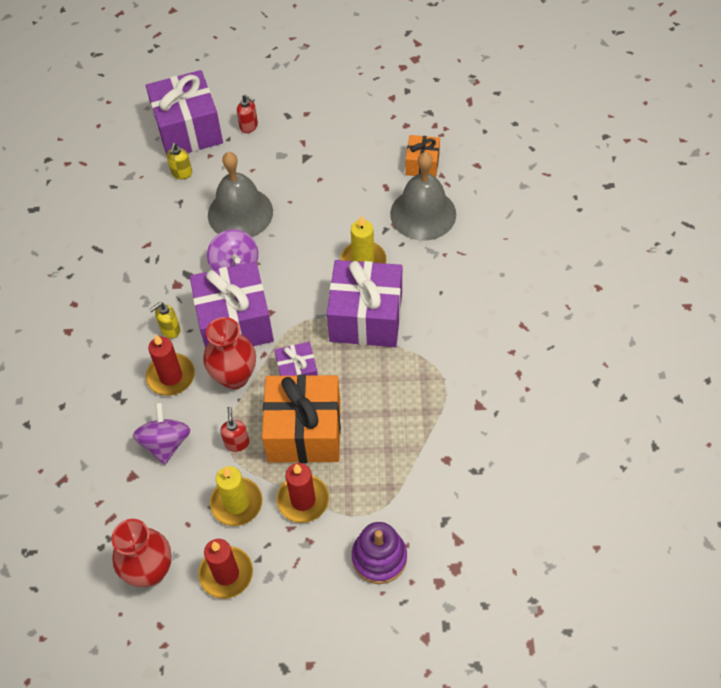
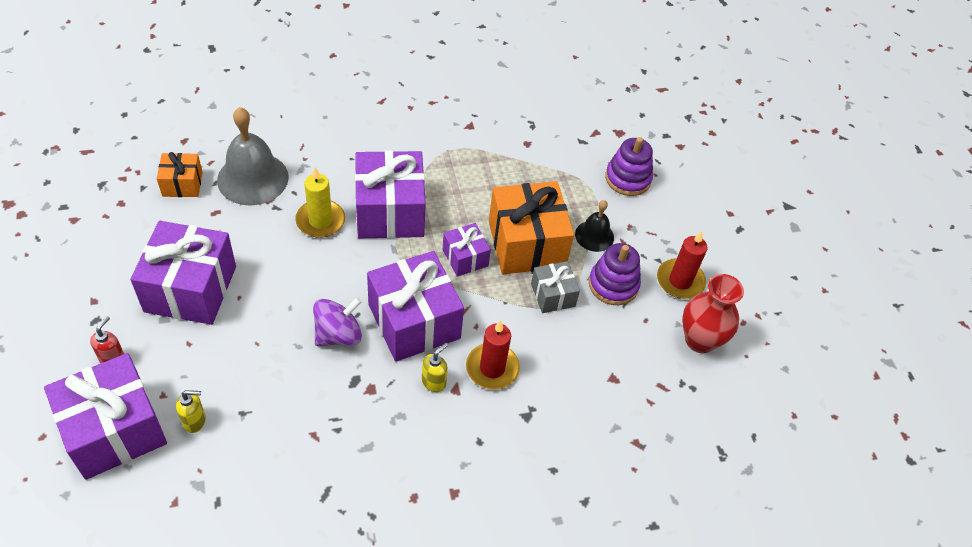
camera: 110 degrees left, 5 degrees down
(165, 443) = (570, 356): purple spinning top -> none
(170, 330) = (434, 382): yellow soap dispenser -> yellow soap dispenser turned 90 degrees counterclockwise
(234, 376) = (480, 310): red vase -> none
(236, 503) = (613, 285): yellow candle -> purple stacking toy
(237, 443) = (553, 295): red soap dispenser -> grey gift
(240, 213) = (259, 343): grey bell -> none
(303, 500) = (594, 236): red candle -> black bell
(305, 170) = (190, 289): none -> purple gift

